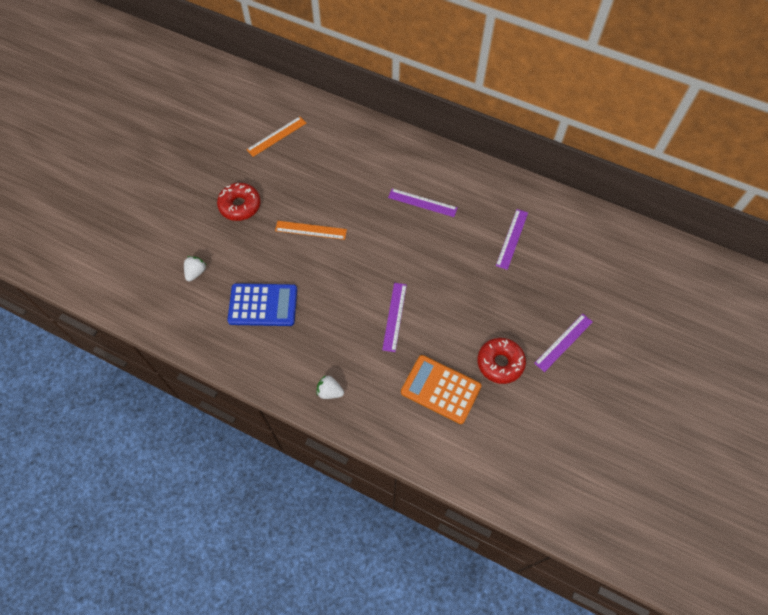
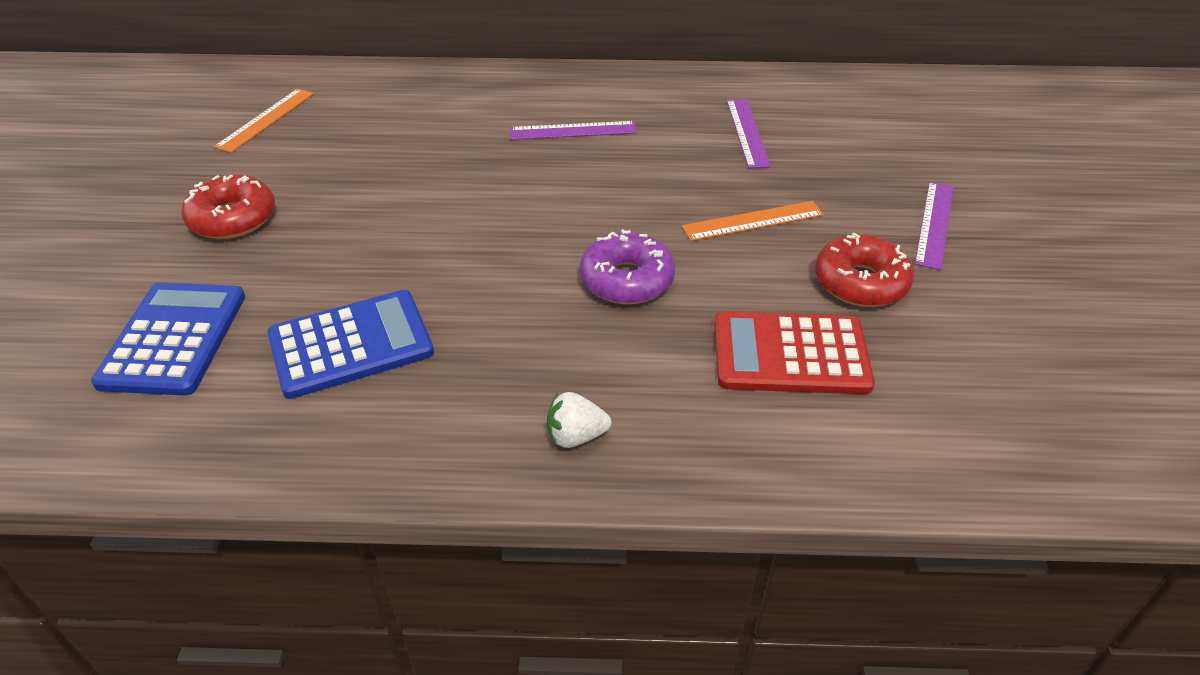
camera: 25 degrees left, 20 degrees down
(196, 272) = (174, 339): white strawberry -> blue calculator
(311, 230) = (393, 213): orange ruler -> orange ruler (753, 221)
(394, 316) = (627, 280): purple ruler -> purple donut
(440, 389) = (790, 354): orange calculator -> red calculator

